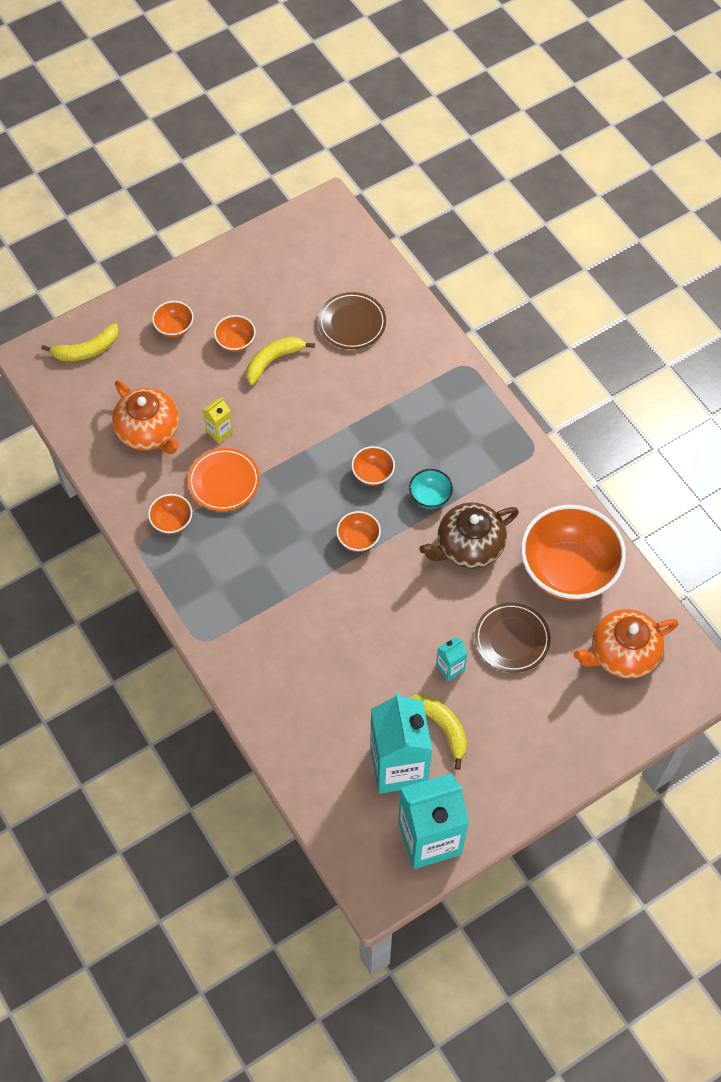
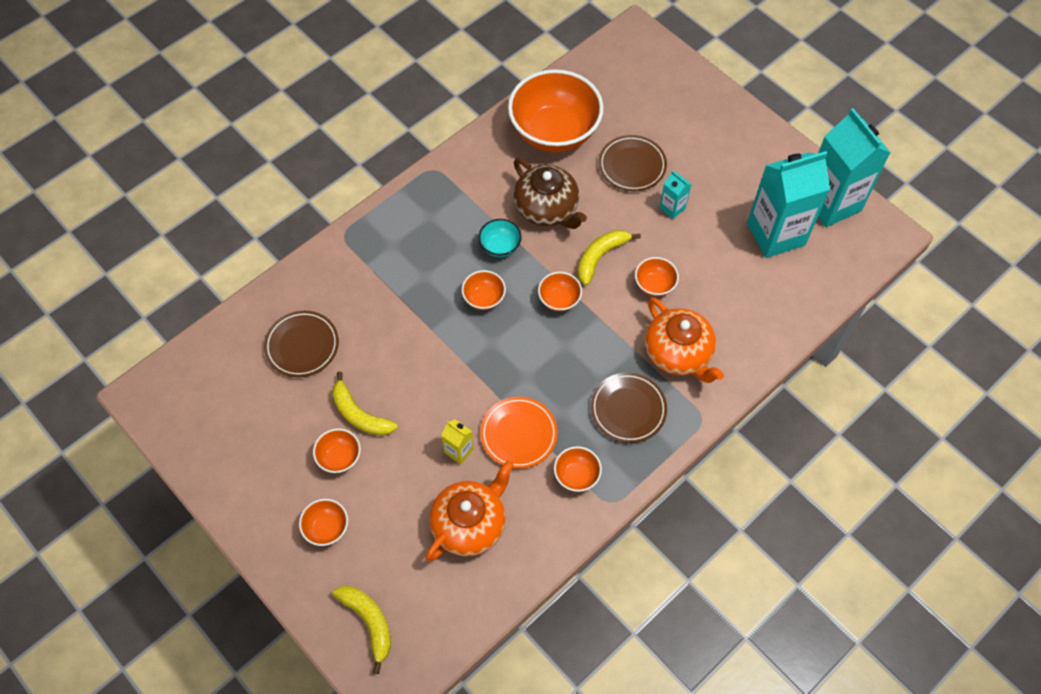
camera: 100 degrees left, 0 degrees up
(227, 577) = (628, 409): none -> brown plate
(358, 630) = (654, 285): none -> orange bowl
(442, 727) = (729, 207): yellow banana -> yellow banana (600, 256)
(622, 653) = (624, 88): orange teapot -> orange teapot (678, 353)

